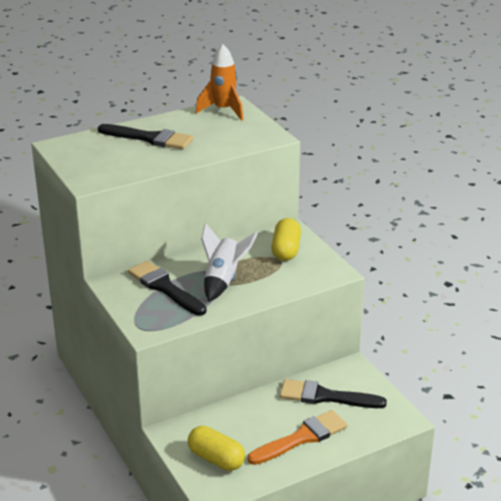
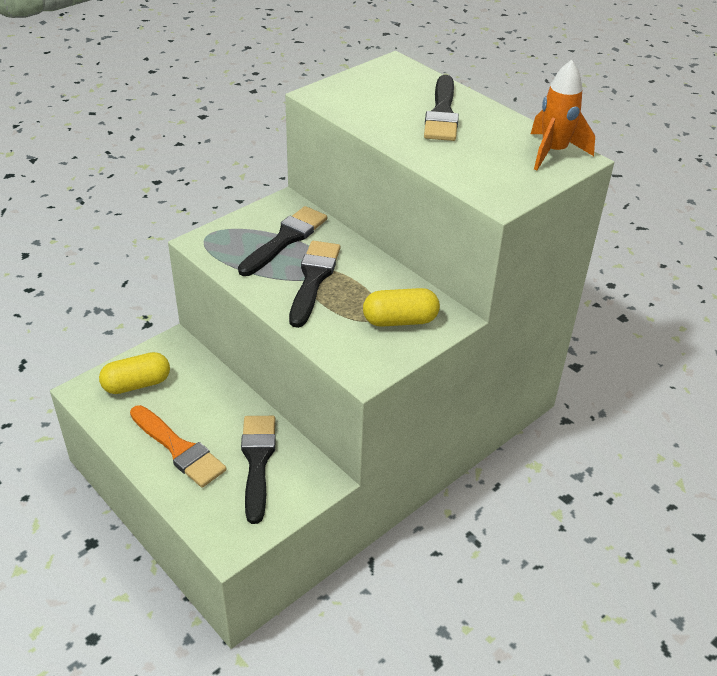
camera: 75 degrees right, 10 degrees up
(216, 459) = (137, 384): yellow capsule -> yellow capsule turned 45 degrees clockwise
(223, 280) = (313, 279): white rocket -> black brush

